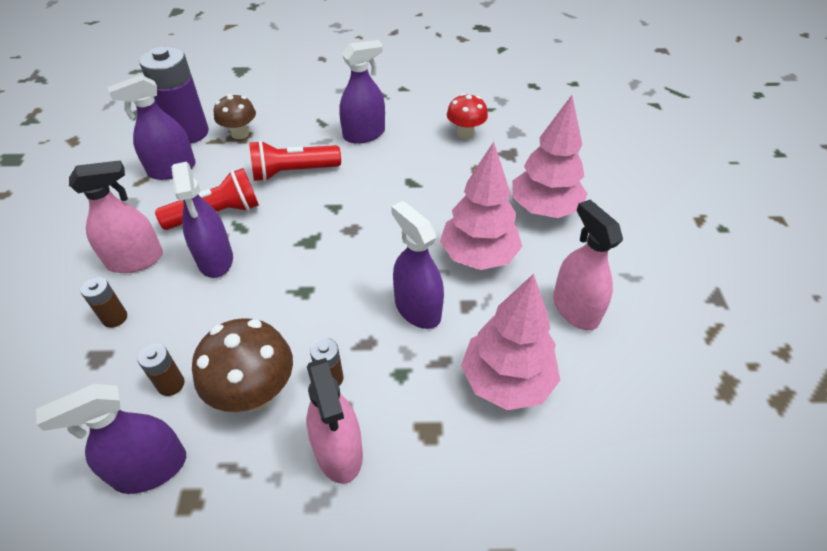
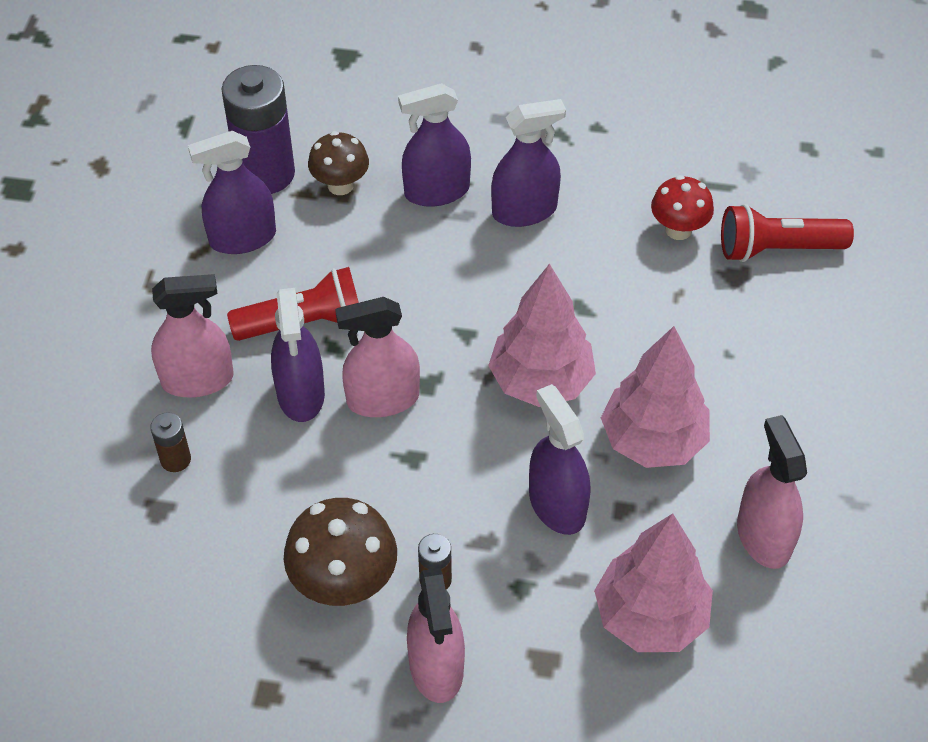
camera: 10 degrees right, 5 degrees up
(150, 469) = (225, 652): purple spray bottle -> purple spray bottle (437, 191)
(171, 384) = (246, 557): brown battery -> none
(277, 255) = (383, 399): none -> pink spray bottle
(293, 172) = (413, 266): red flashlight -> red flashlight (777, 249)
(544, 209) = (764, 379): pink tree -> pink tree (541, 381)

